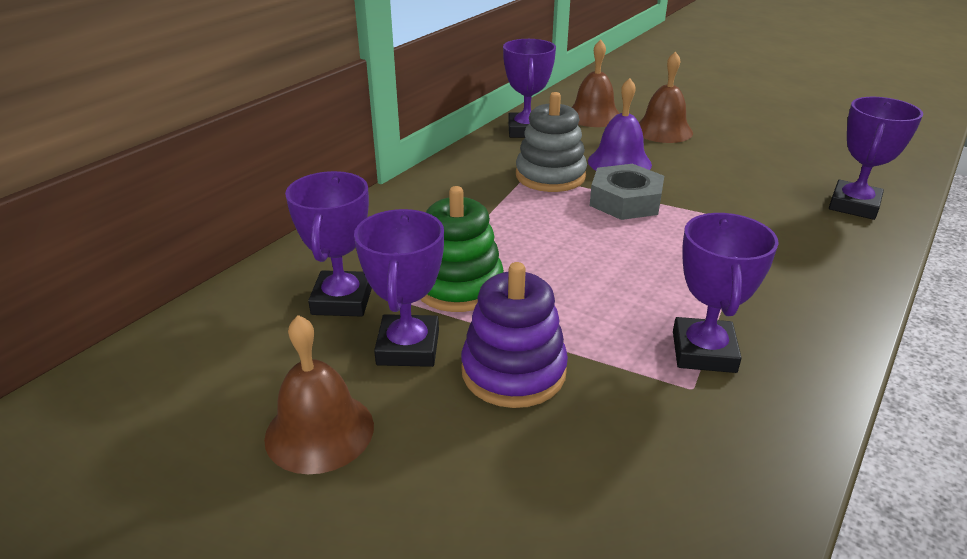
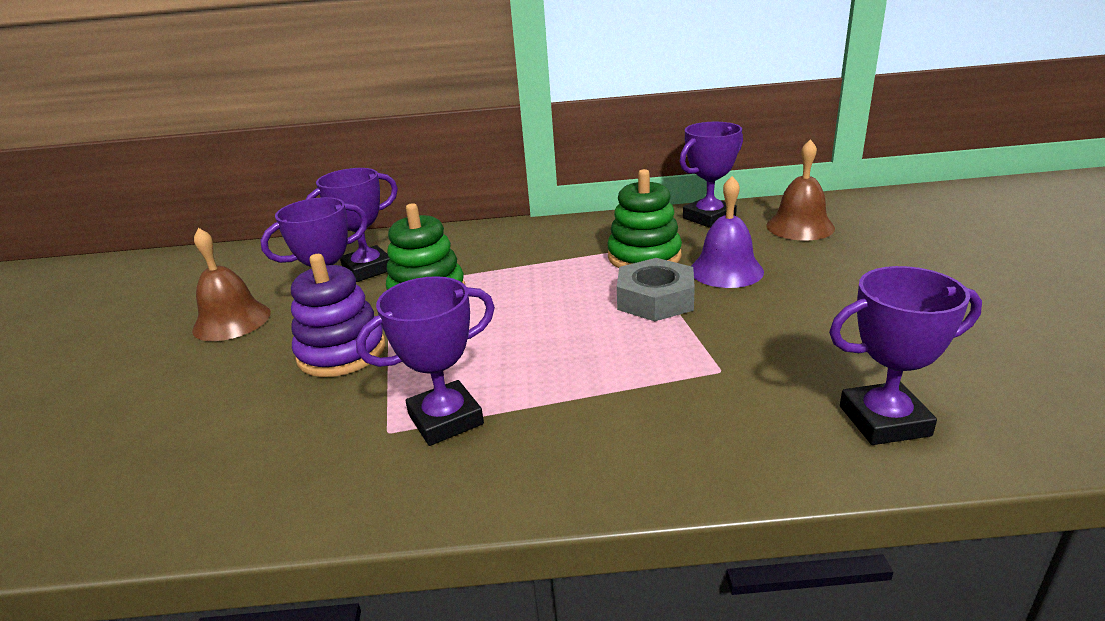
camera: 55 degrees right, 5 degrees down
(550, 176) = (644, 256): grey stacking toy -> green stacking toy
(663, 130) = (840, 263): brown bell -> none

